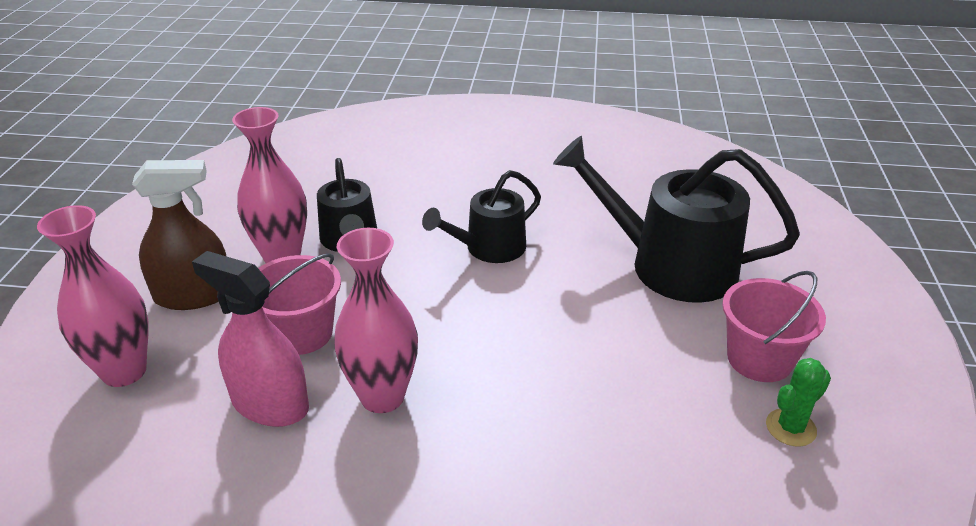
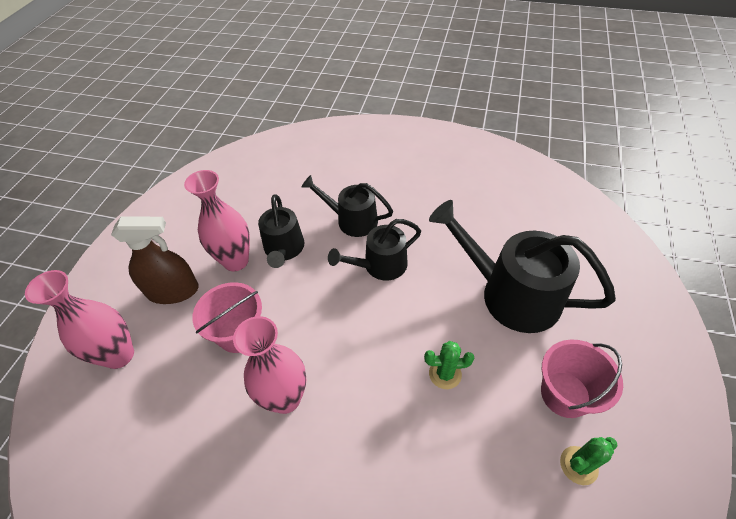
camera: 10 degrees right, 15 degrees up
(270, 404) = (209, 396): pink spray bottle -> none
(441, 204) = (352, 220): none -> black watering can
(599, 352) = (445, 374): none -> green cactus

